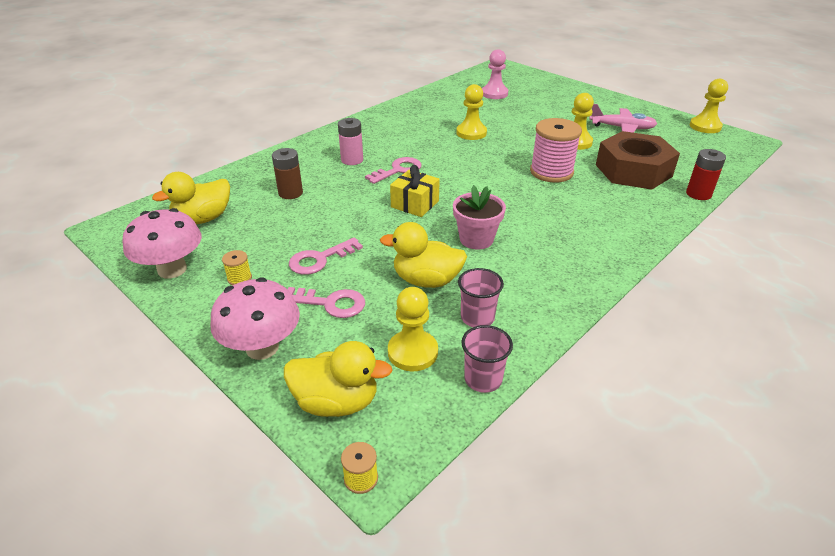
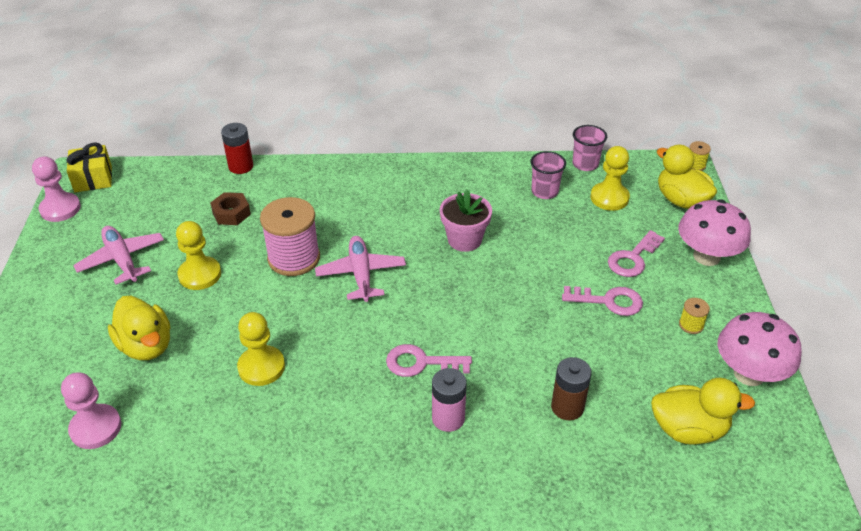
camera: 135 degrees left, 5 degrees up
(331, 303) = (633, 258): pink key -> pink key turned 105 degrees counterclockwise
(415, 204) = (464, 306): yellow gift -> yellow gift (93, 179)
(426, 280) = (545, 233): yellow duck -> yellow duck (146, 346)
(501, 185) = (361, 274): none -> pink plane
(633, 170) = (231, 213): brown nut -> brown nut, size x0.45
(705, 126) = (60, 209): yellow pawn -> pink pawn

